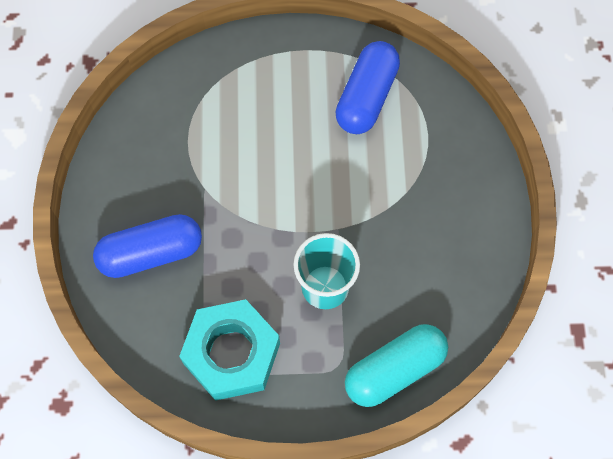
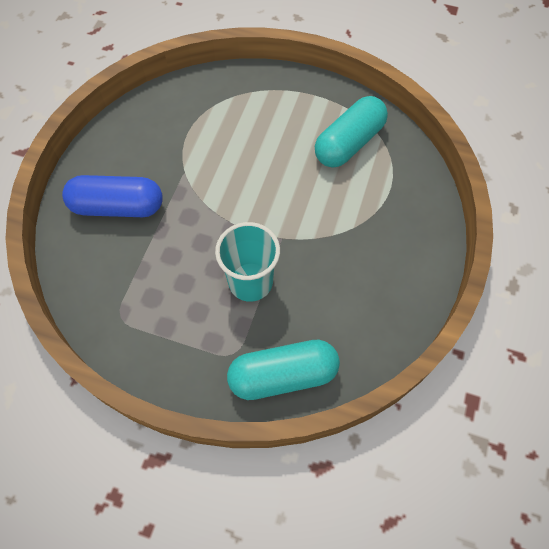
camera: 20 degrees right, 5 degrees down
(231, 353) = (145, 310): turquoise nut -> none
(366, 97) = (349, 143): blue capsule -> turquoise capsule

